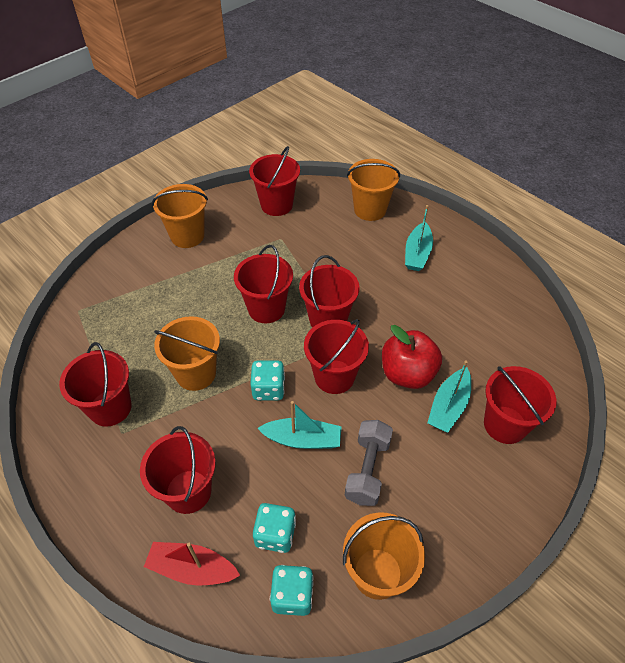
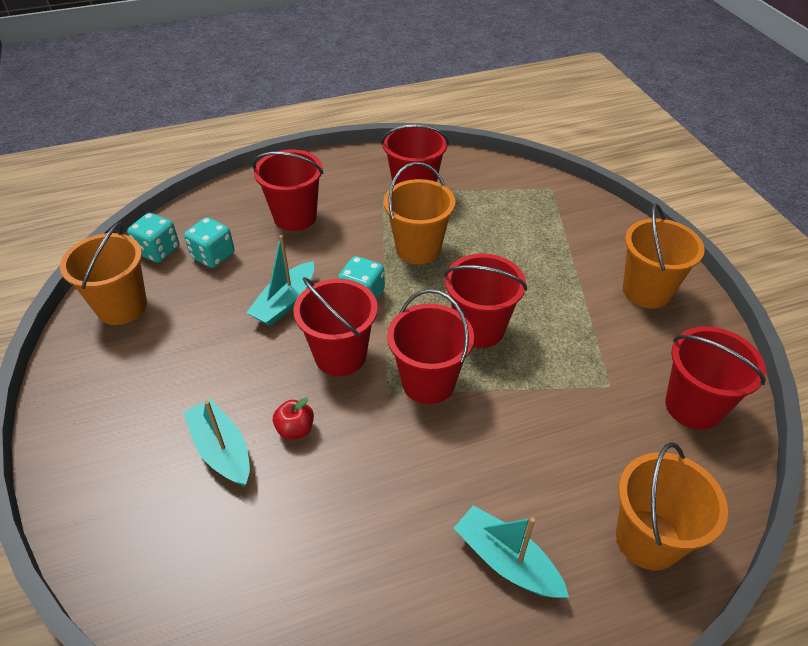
camera: 115 degrees right, 5 degrees down
(192, 568) = (230, 205): red boat -> none
(367, 469) = (213, 339): grey dumbbell -> none
(407, 374) = (295, 429): red apple -> red apple, size x0.49
(505, 424) = (152, 499): red bucket -> none

